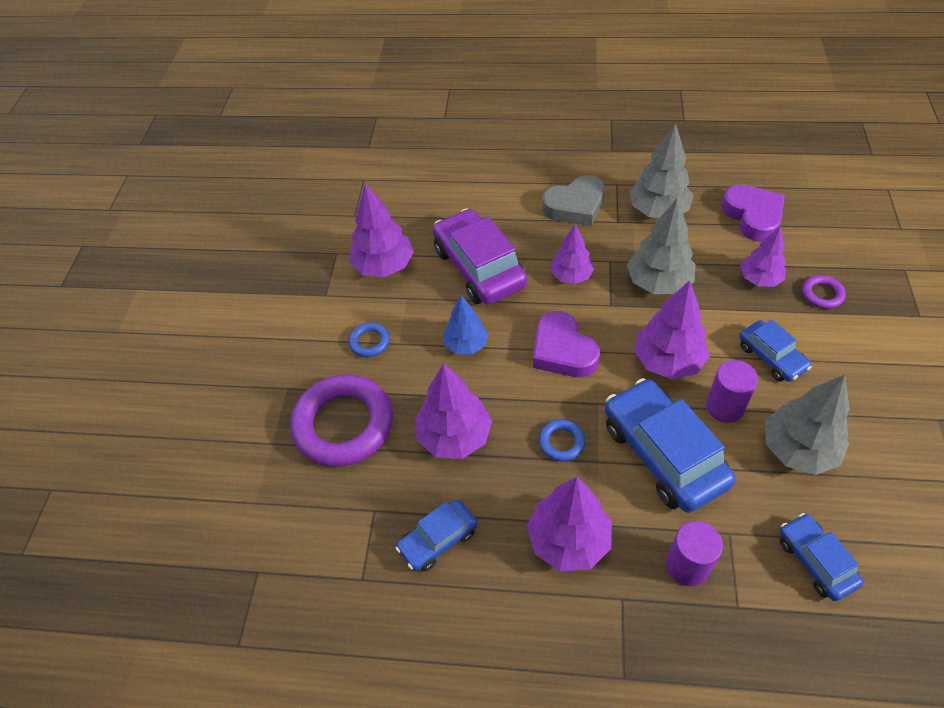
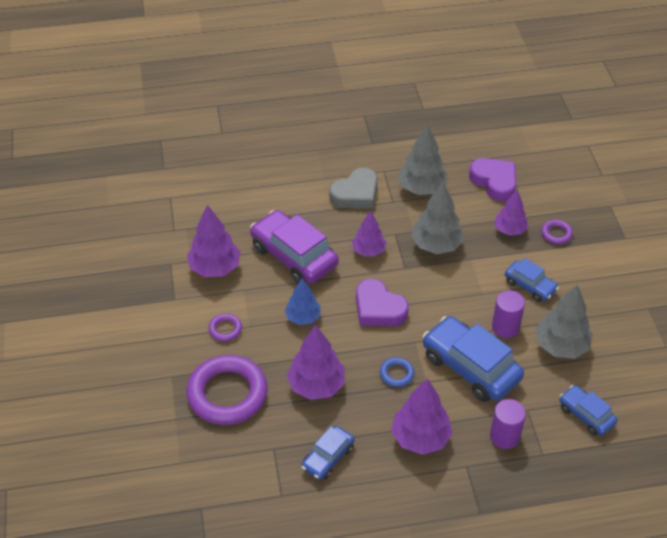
camera: 20 degrees left, 5 degrees down
(369, 342) = (225, 329): blue ring -> purple ring
(668, 361) = (458, 302): purple tree -> none

